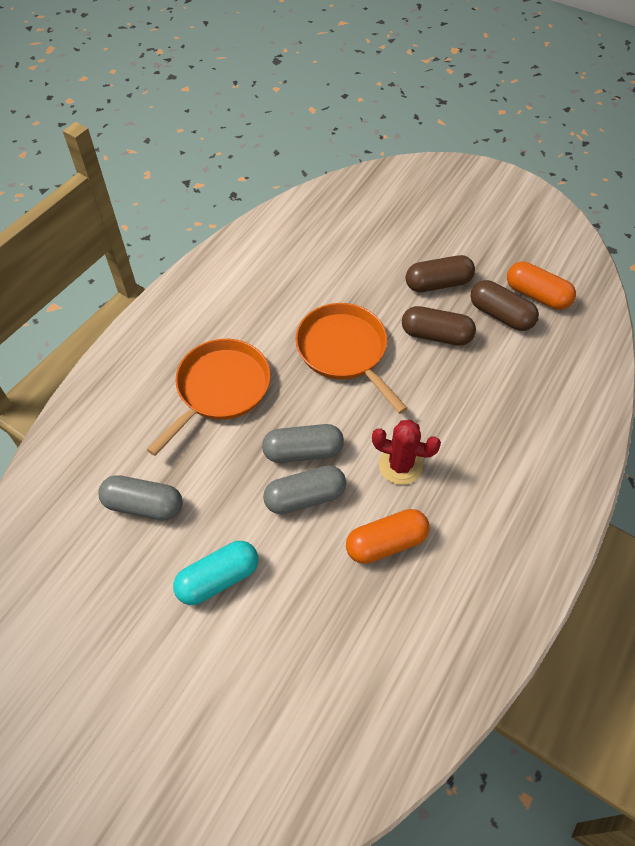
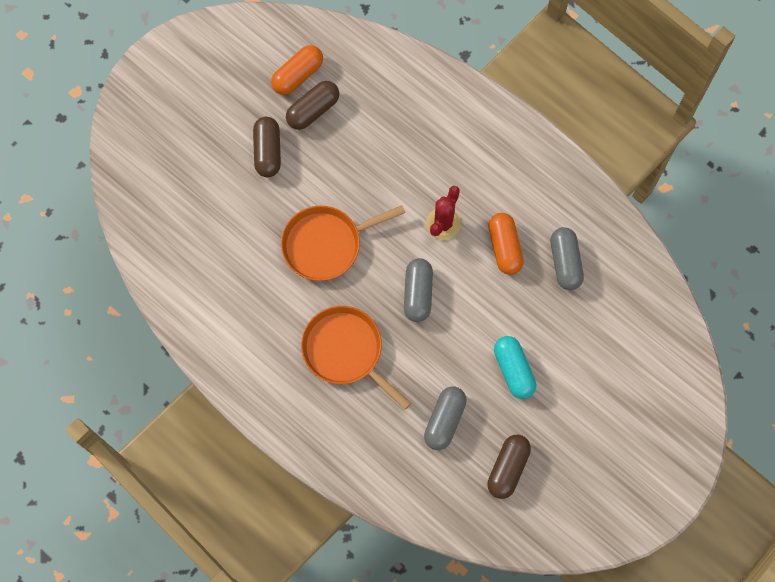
camera: 80 degrees left, 15 degrees up
(305, 497) = (458, 298): grey capsule -> grey capsule (565, 262)
(436, 335) = (324, 167): brown capsule -> brown capsule (507, 468)

